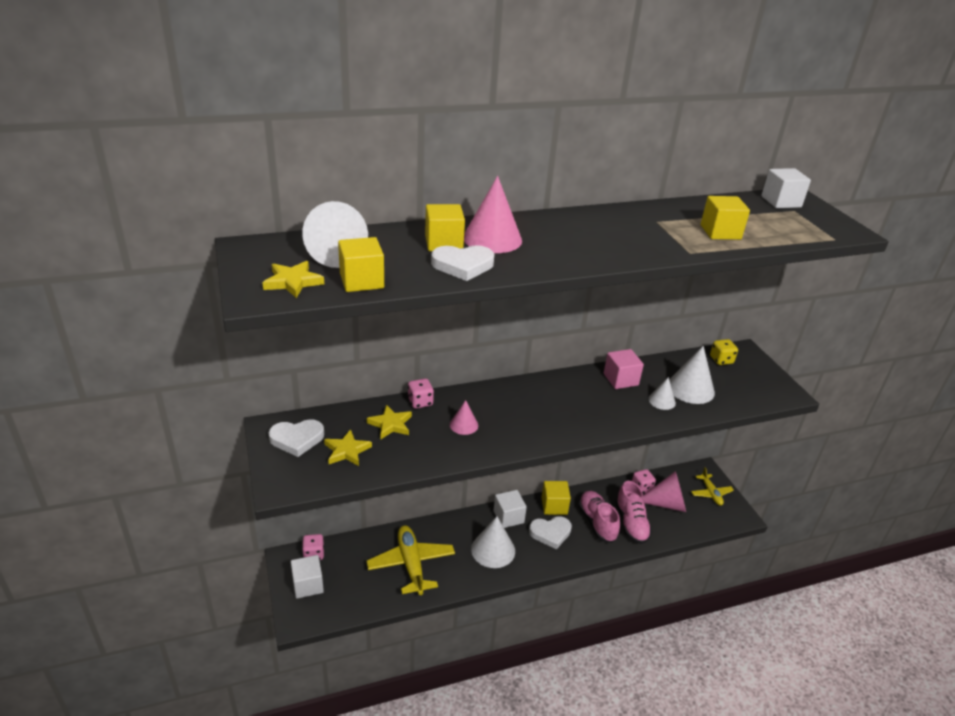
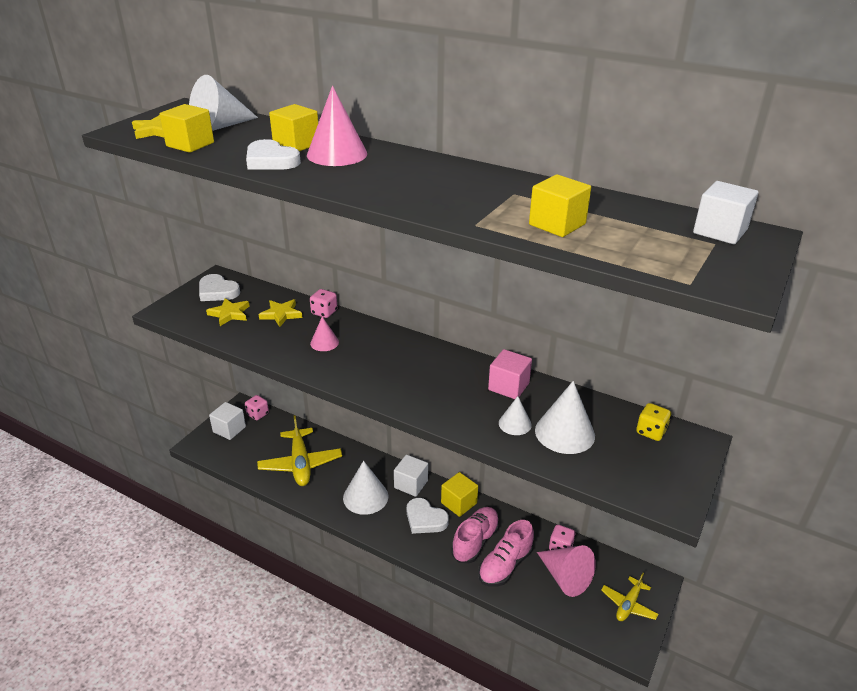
camera: 50 degrees right, 0 degrees up
(411, 564) = (300, 464): yellow plane -> yellow plane turned 135 degrees clockwise

